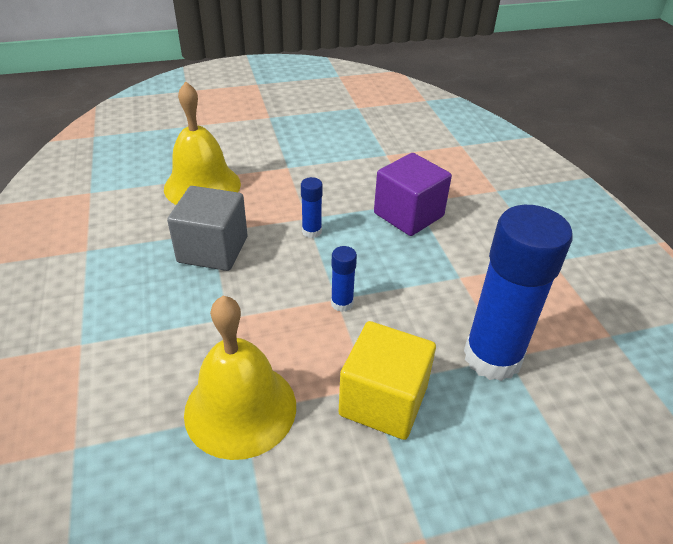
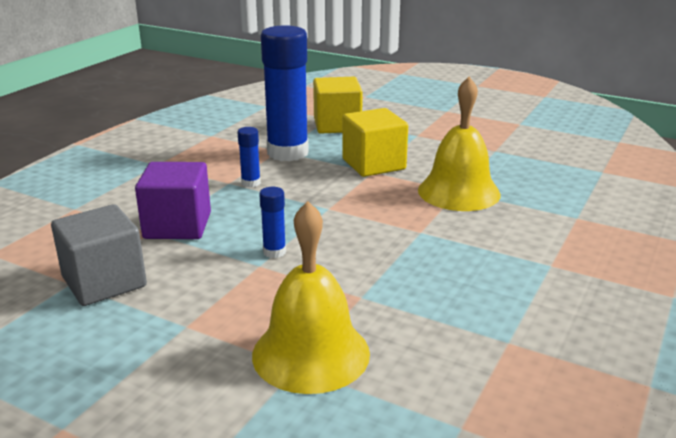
camera: 135 degrees left, 15 degrees down
(213, 249) = (379, 279): grey cube -> grey cube (104, 282)
(342, 303) = (329, 204): blue glue stick -> blue glue stick (251, 183)
(548, 473) = (337, 125): none -> yellow cube

